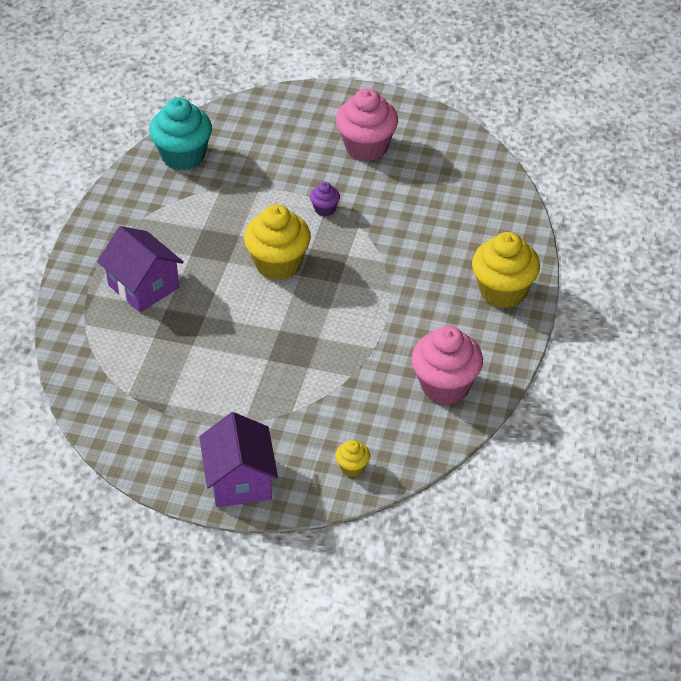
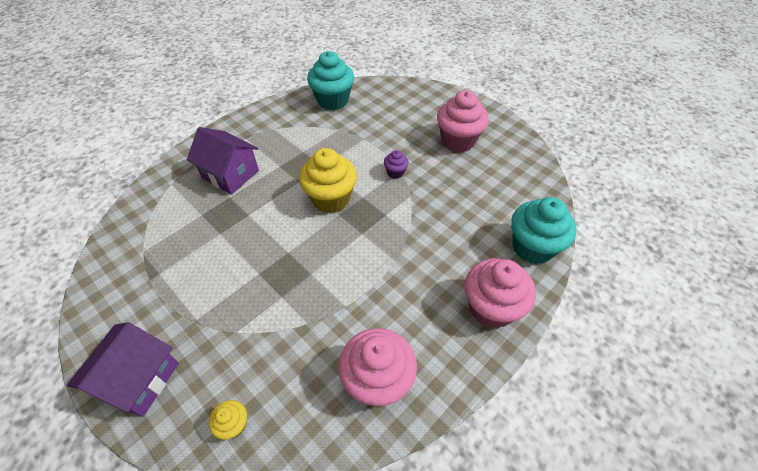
camera: 30 degrees right, 5 degrees up
(143, 286) = (230, 174): purple house -> purple house turned 45 degrees counterclockwise
(503, 291) = (491, 308): yellow cupcake -> pink cupcake
(509, 224) = (532, 247): none -> turquoise cupcake

